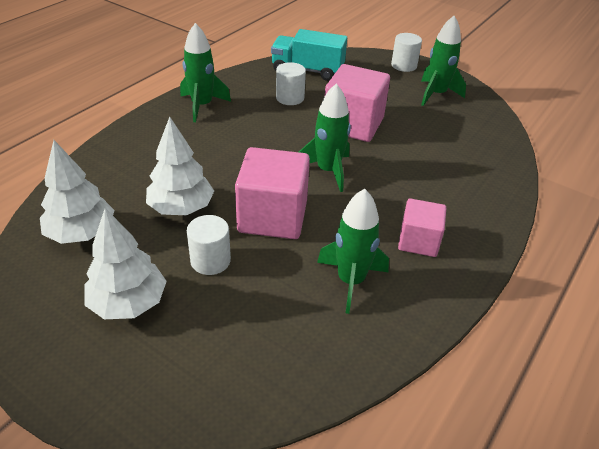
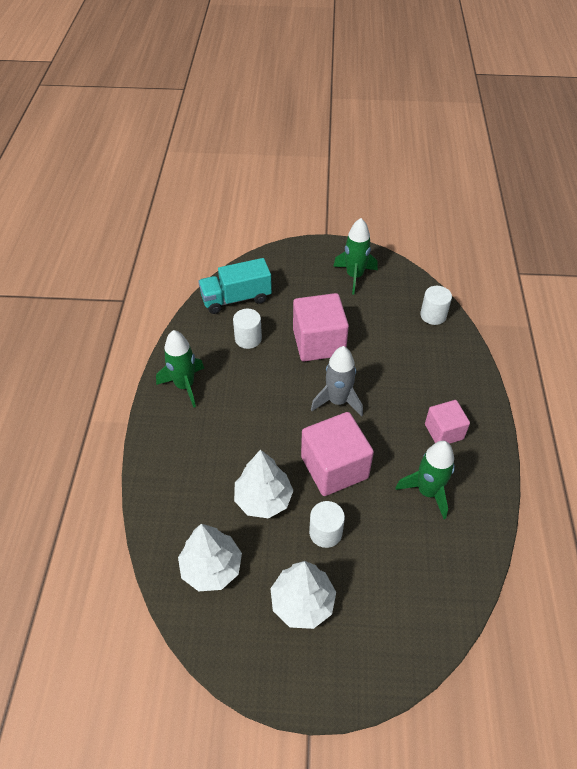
camera: 30 degrees left, 10 degrees up
(328, 171) = (337, 401): green rocket -> grey rocket
(404, 65) = (307, 254): white cylinder -> white cylinder (433, 315)

